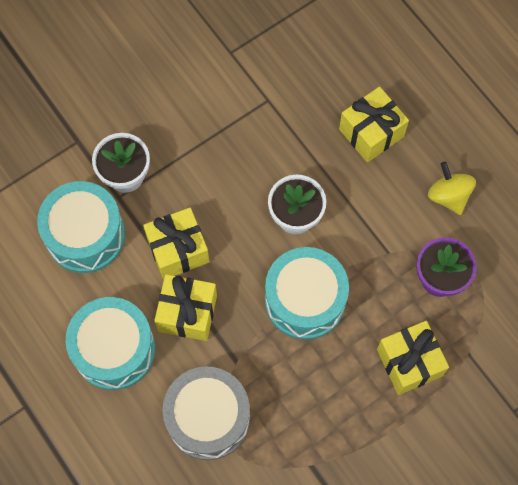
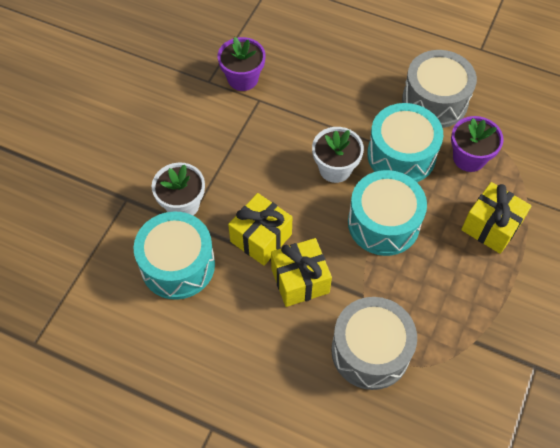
camera: 30 degrees left, 10 degrees down
(114, 349) = (259, 340): turquoise drum -> turquoise drum (401, 155)
(266, 67) = (243, 78): none -> purple flower pot
(371, 133) = (350, 86): yellow gift -> none
(448, 196) = (434, 101): yellow spinning top -> grey drum

